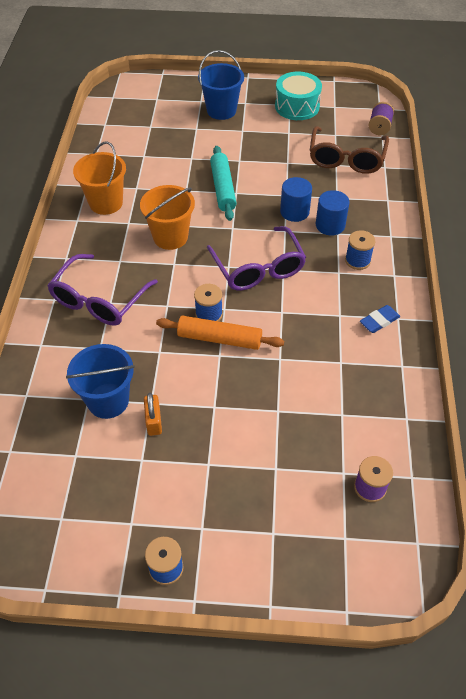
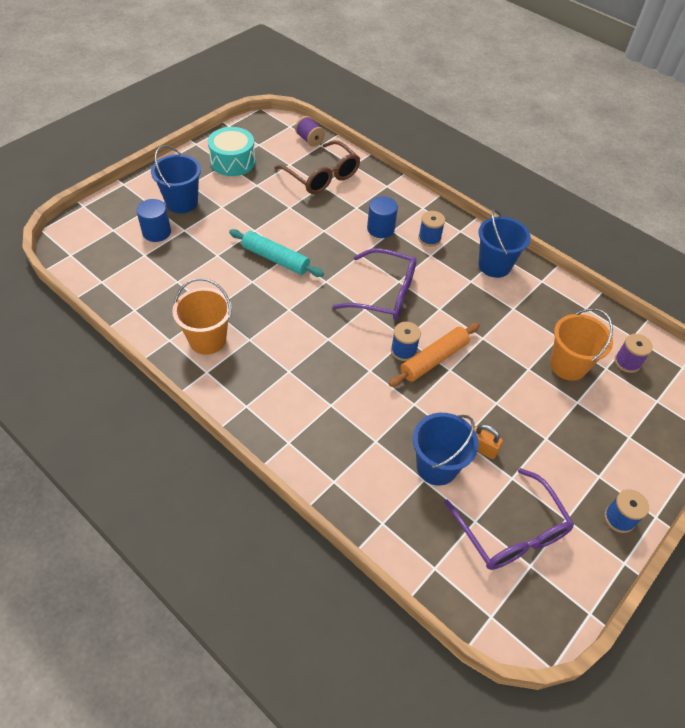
camera: 55 degrees left, 0 degrees up
(99, 300) = (321, 411): purple glasses -> purple glasses (511, 532)
(170, 237) = (296, 323): orange bucket -> orange bucket (568, 365)
(294, 212) = (346, 237): blue cylinder -> blue cylinder (156, 232)
(379, 321) = (494, 265): blue eraser -> blue bucket

